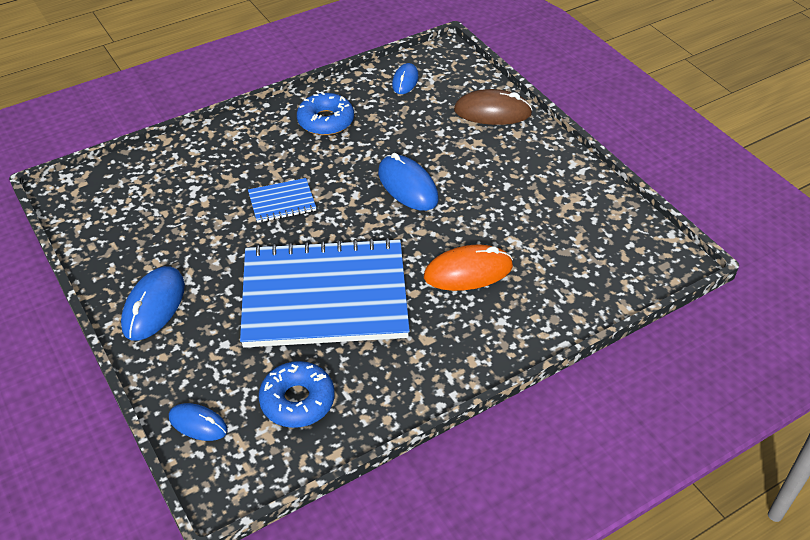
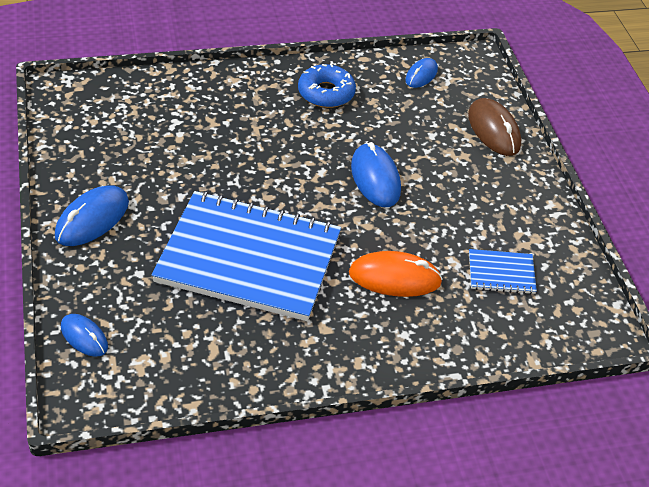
camera: 15 degrees right, 0 degrees up
(282, 202) = (250, 158): blue notebook -> blue notebook (501, 273)
(297, 401) = (180, 345): blue donut -> none
(492, 112) = (493, 130): brown mouse -> brown mouse turned 45 degrees clockwise

